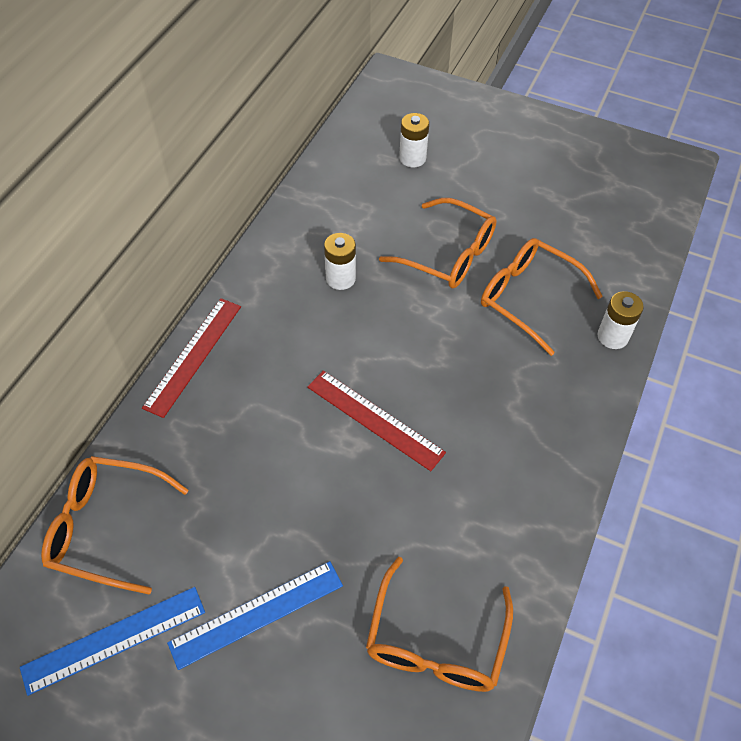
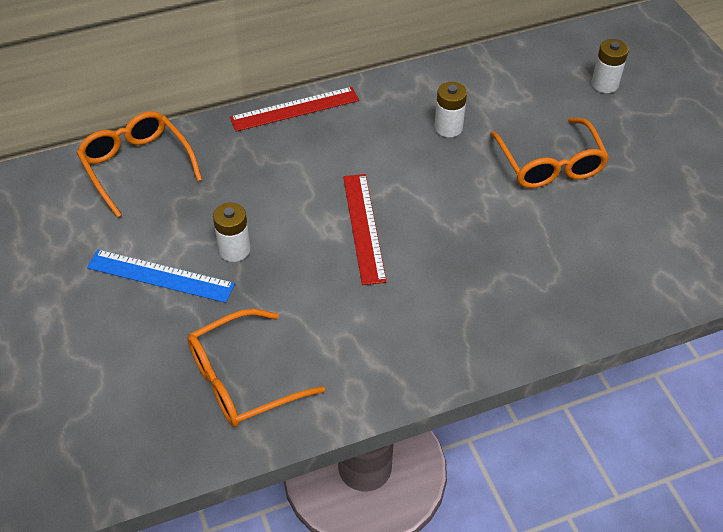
camera: 45 degrees right, 5 degrees down
(114, 639) = (74, 226): blue ruler -> none
(528, 298) = (577, 234): orange glasses -> none
(612, 336) = (614, 306): white battery -> white battery (234, 250)

